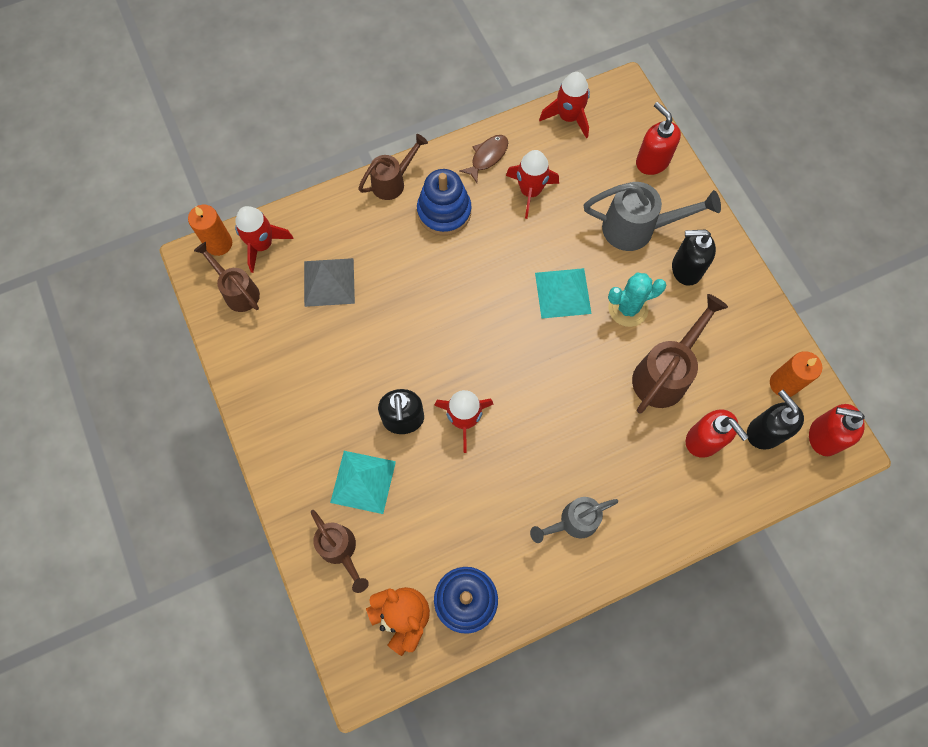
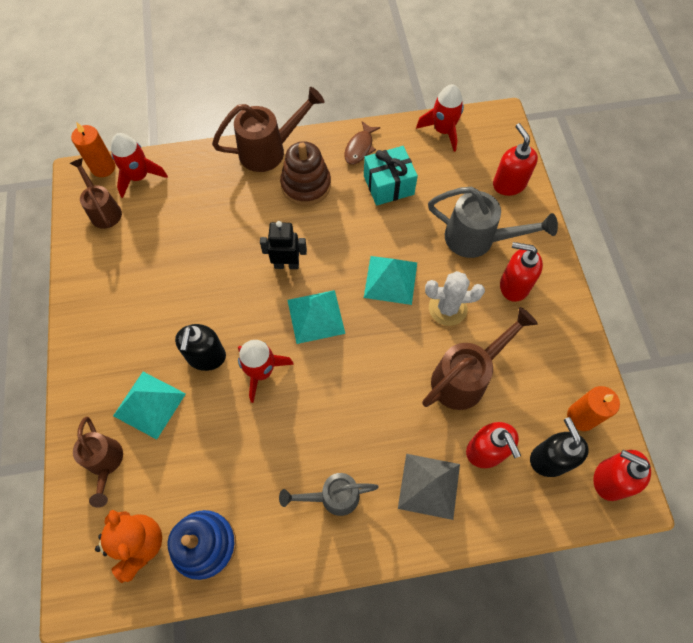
camera: 15 degrees right, 5 degrees down
(329, 282) = (184, 221): grey pyramid -> grey pyramid (429, 486)
(393, 182) = (270, 150): brown watering can -> brown watering can, size x1.52
(444, 212) = (306, 185): blue stacking toy -> brown stacking toy
(452, 303) = (286, 264): none -> black robot
(487, 157) = (360, 148): brown fish -> brown fish turned 150 degrees clockwise
(500, 350) = (316, 316): none -> turquoise pyramid
(530, 191) = (388, 185): red rocket -> turquoise gift
(628, 308) = (447, 308): turquoise cactus -> white cactus
(686, 269) = (513, 285): black soap dispenser -> red soap dispenser

